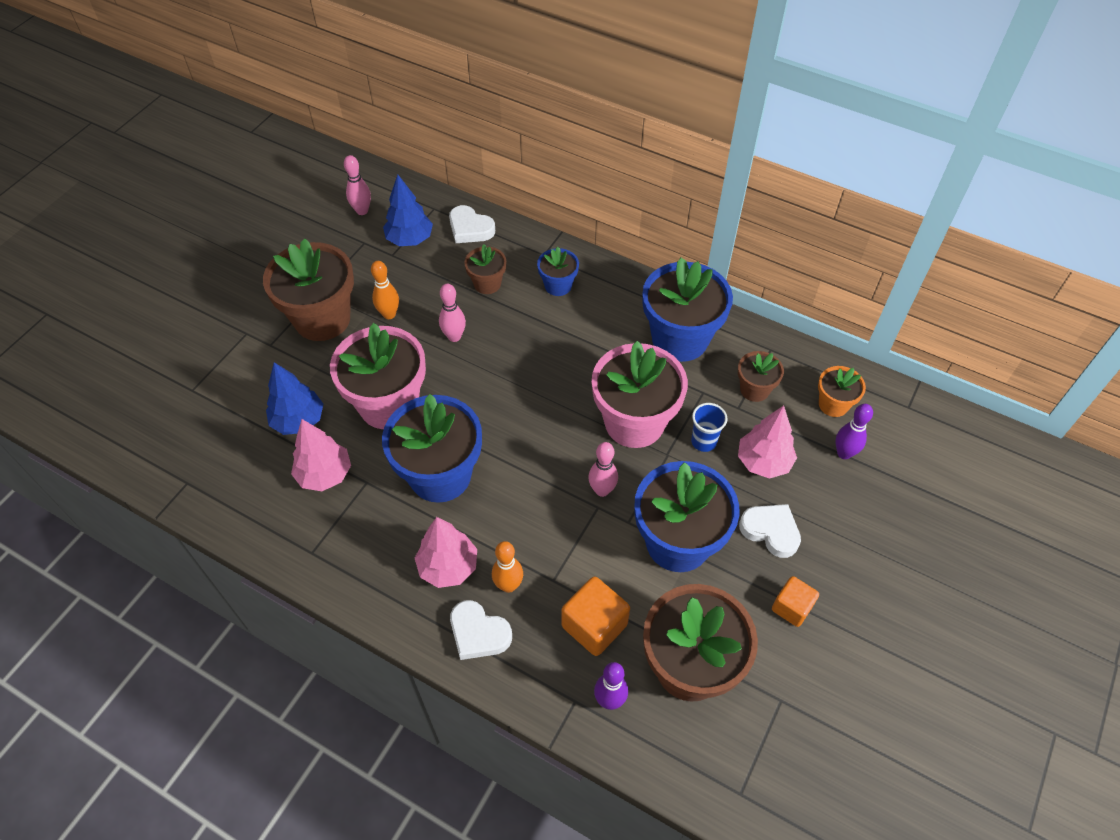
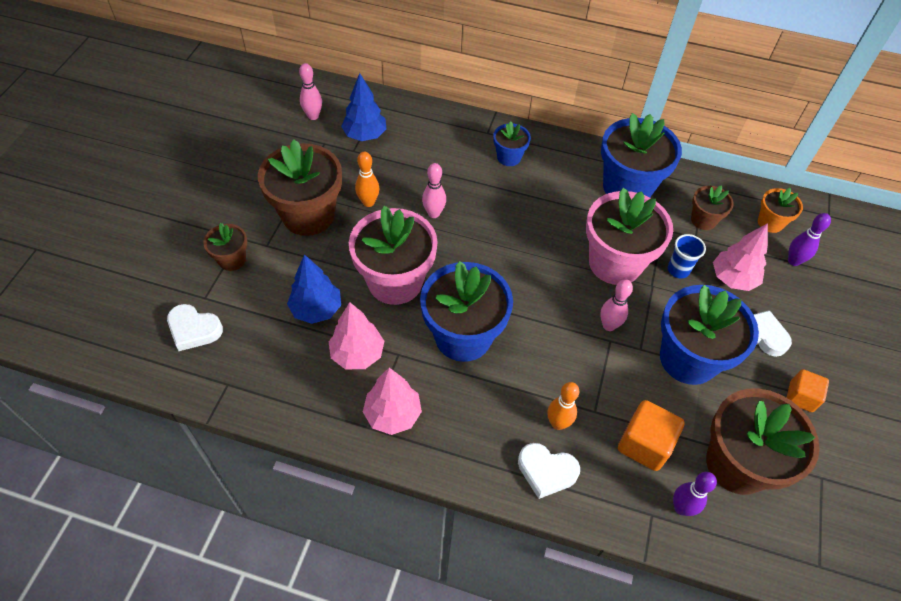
camera: 15 degrees left, 0 degrees up
(448, 566) = (498, 417): pink tree -> pink tree (392, 414)
(470, 228) = (415, 119): white heart -> white heart (194, 329)
(487, 284) = (447, 164): brown flower pot -> brown flower pot (232, 260)

